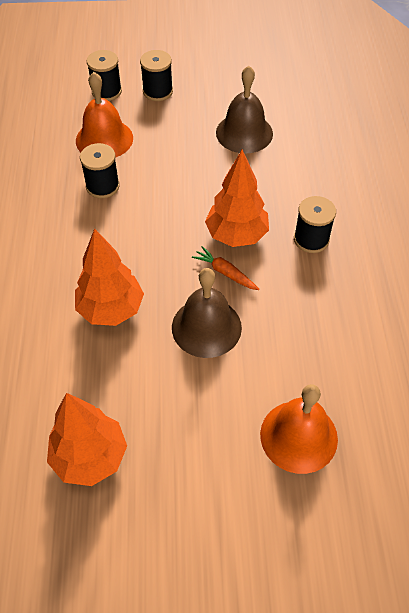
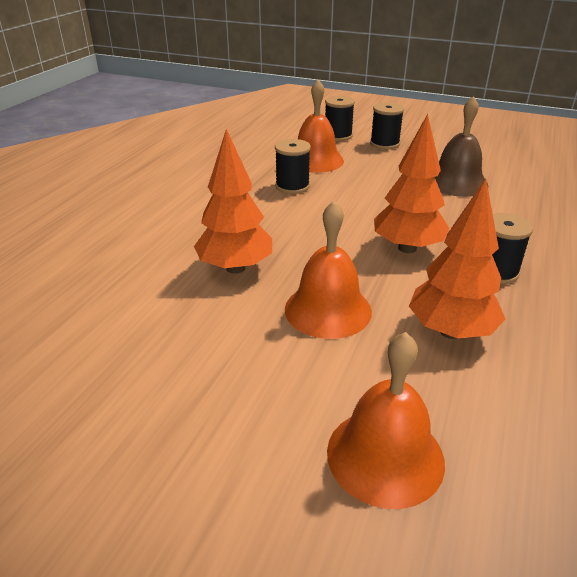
camera: 25 degrees right, 20 degrees down
(90, 457) = (114, 382): orange tree -> orange tree (450, 331)
(206, 327) = (328, 310): brown bell -> orange bell
(225, 272) = (377, 272): orange carrot -> none

